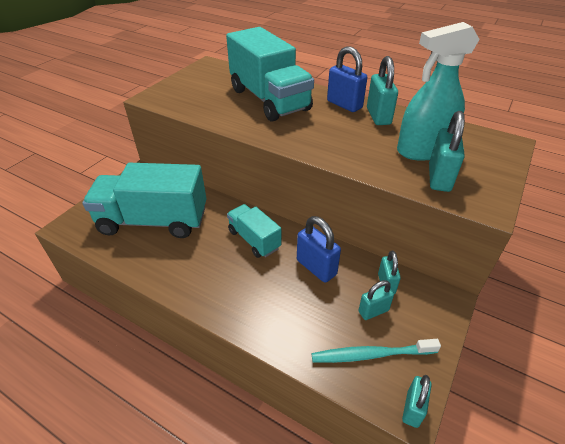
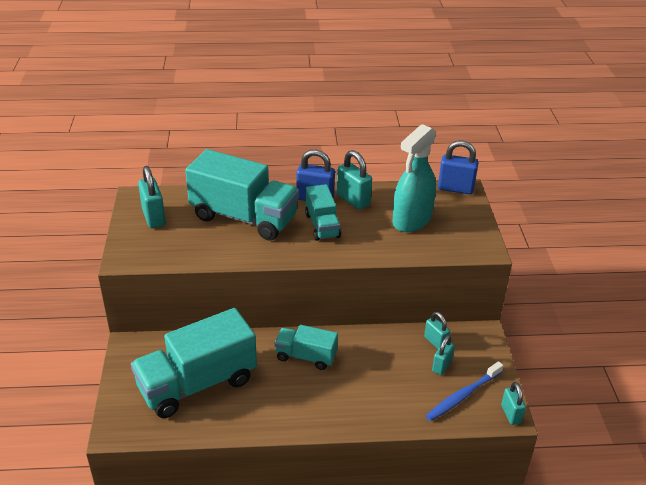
camera: 35 degrees left, 5 degrees down
(316, 267) = (375, 355): blue padlock -> blue padlock (455, 188)
(329, 126) = (322, 225): none -> turquoise truck
(371, 354) = (462, 396): turquoise toothbrush -> blue toothbrush
(439, 178) = (440, 240): turquoise padlock -> turquoise padlock (154, 217)

